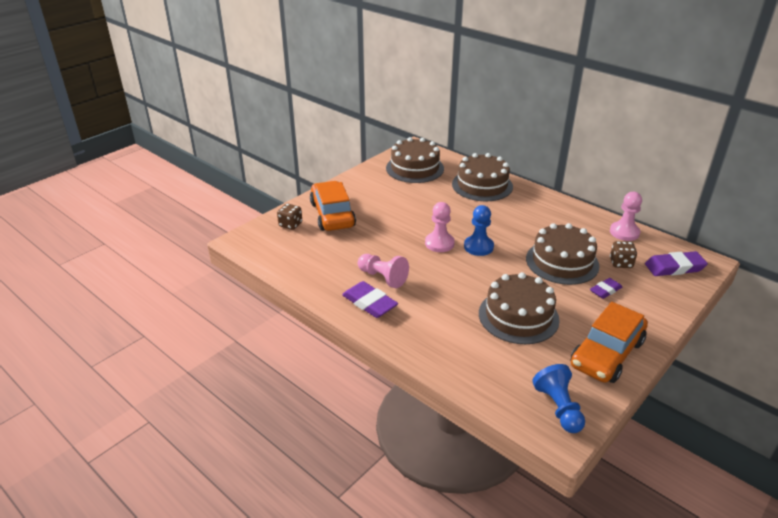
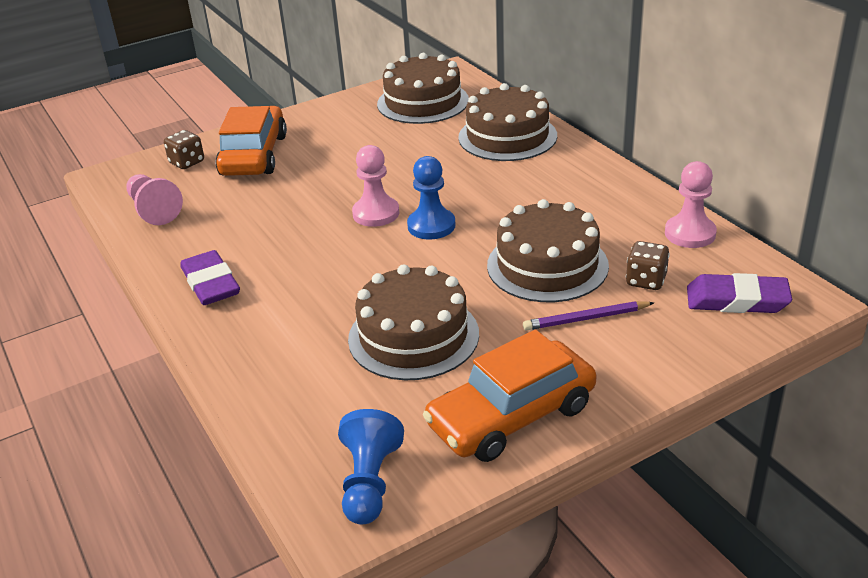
camera: 20 degrees right, 0 degrees up
(383, 277) = (256, 251): pink pawn -> pink pawn (154, 210)
(605, 290) = (586, 319): purple eraser -> purple pencil

